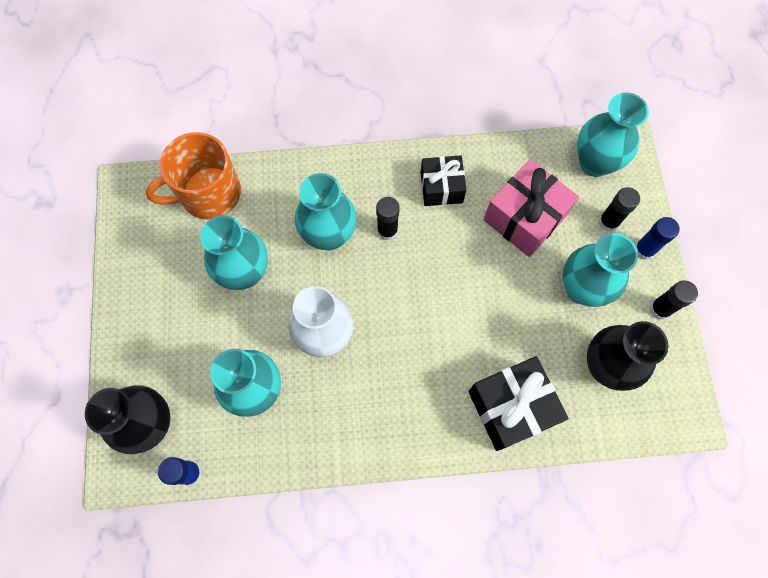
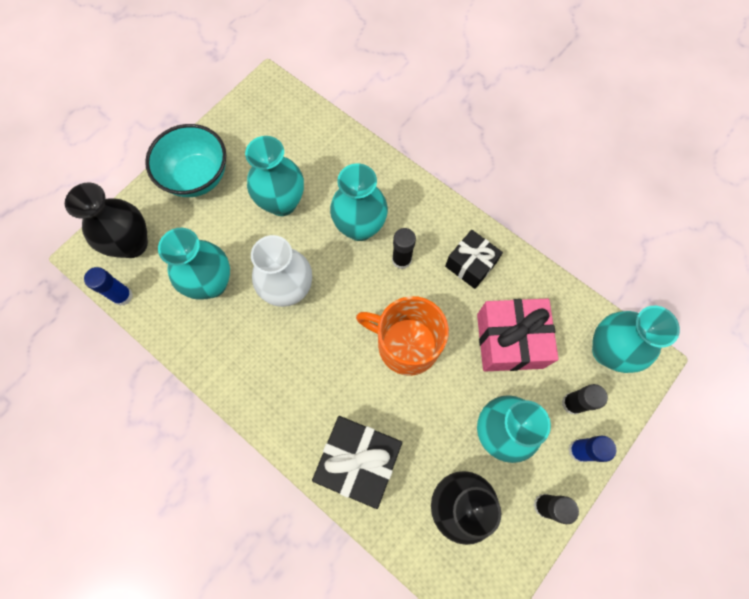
camera: 45 degrees right, 0 degrees up
(147, 317) = (197, 177): none -> turquoise bowl
(209, 193) = (312, 132): orange mug -> orange mug (406, 344)

